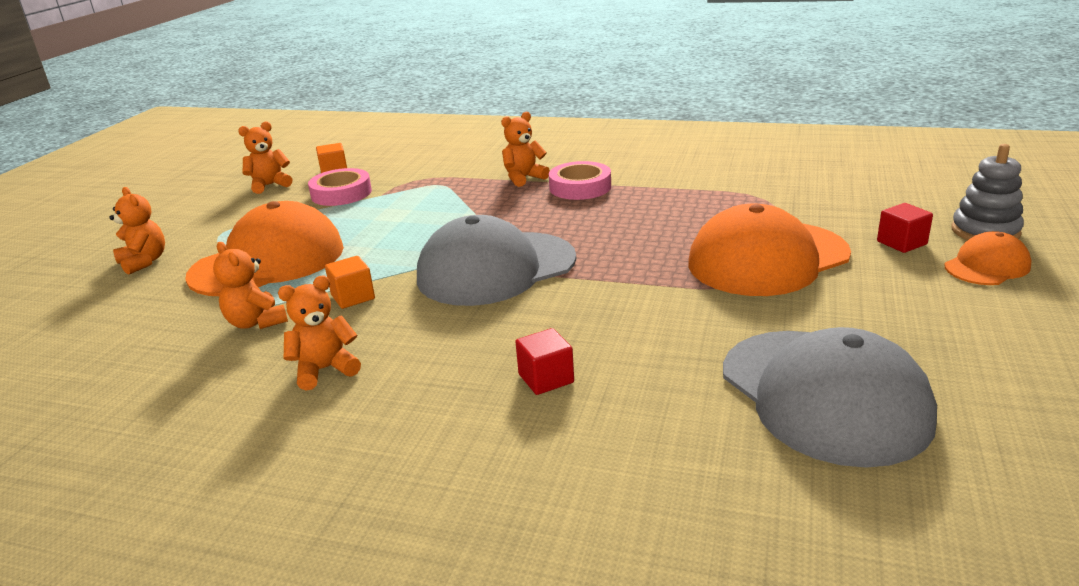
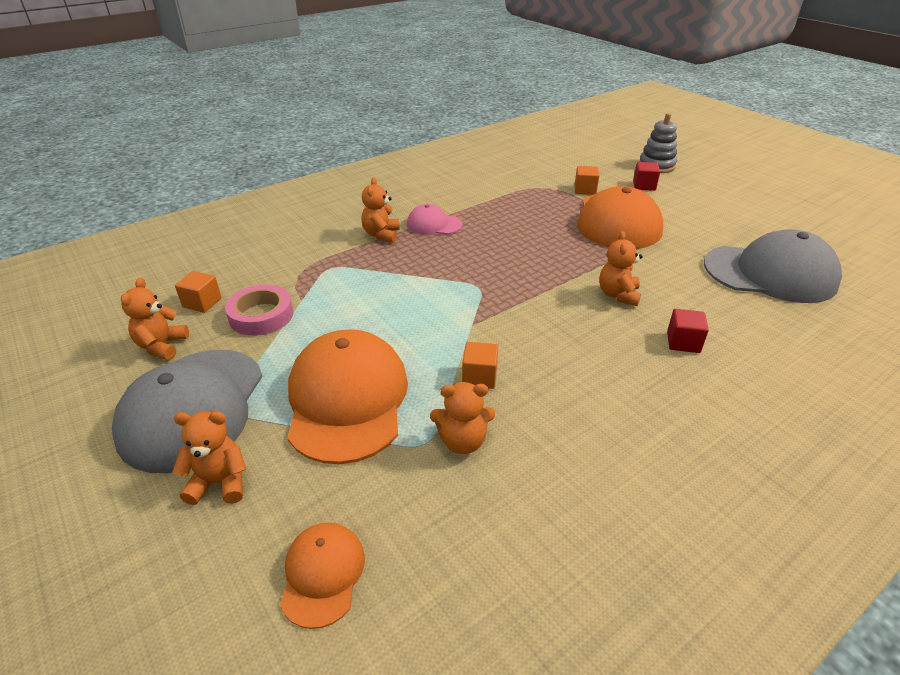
camera: 55 degrees left, 10 degrees up
(325, 370) = (584, 428): orange teddy bear -> orange teddy bear (618, 295)
(496, 269) = (515, 302): grey cap -> grey cap (193, 408)
(580, 187) = (434, 224): pink tape -> pink cap
(808, 218) = (585, 190): none -> orange cube
(987, 266) = (690, 183): orange cap -> orange cap (322, 574)

